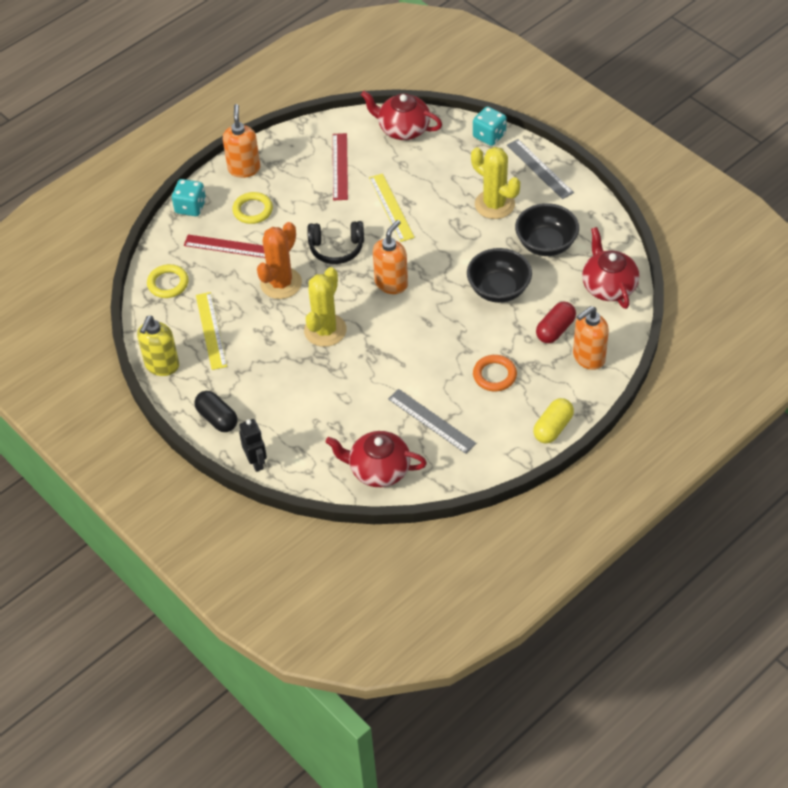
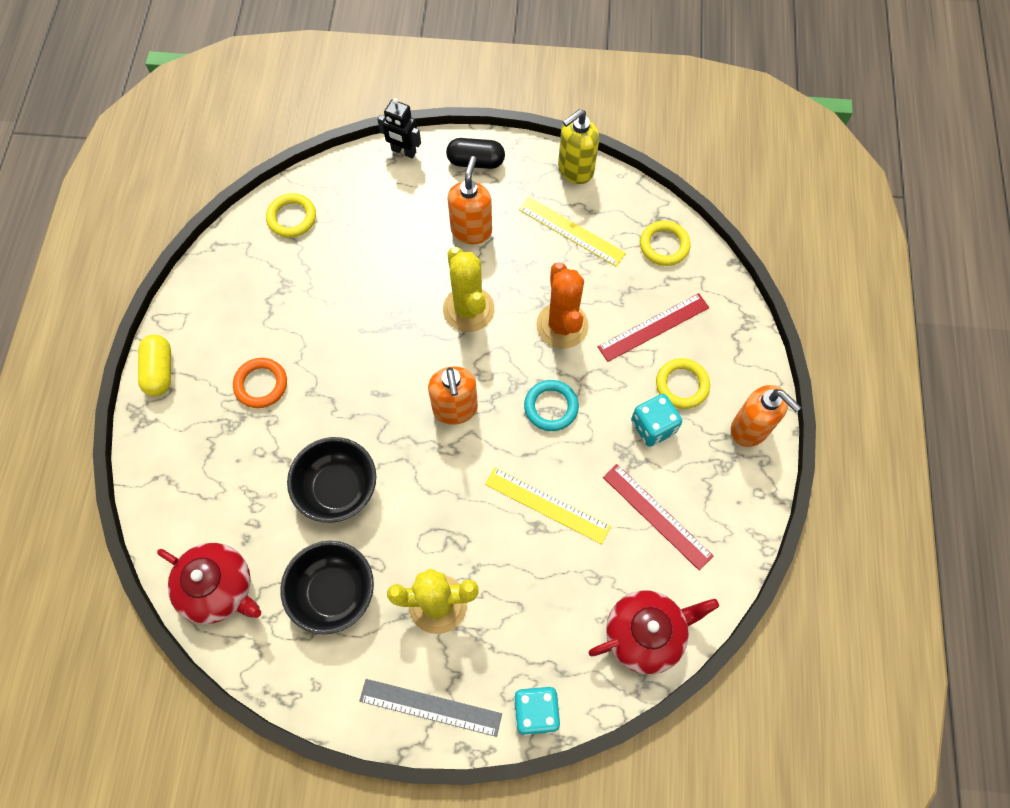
camera: 135 degrees right, 15 degrees up
(162, 366) = (575, 170): yellow soap dispenser -> yellow soap dispenser turned 105 degrees counterclockwise
(190, 207) = (744, 340): turquoise dice -> turquoise dice (653, 427)
(336, 248) = (551, 407): black headphones -> turquoise ring
(378, 469) = (292, 218): red teapot -> yellow ring
(431, 421) = (283, 294): grey ruler -> none
(555, 330) = (238, 484): red capsule -> none
(588, 358) = (178, 476): orange soap dispenser -> orange soap dispenser (471, 230)

